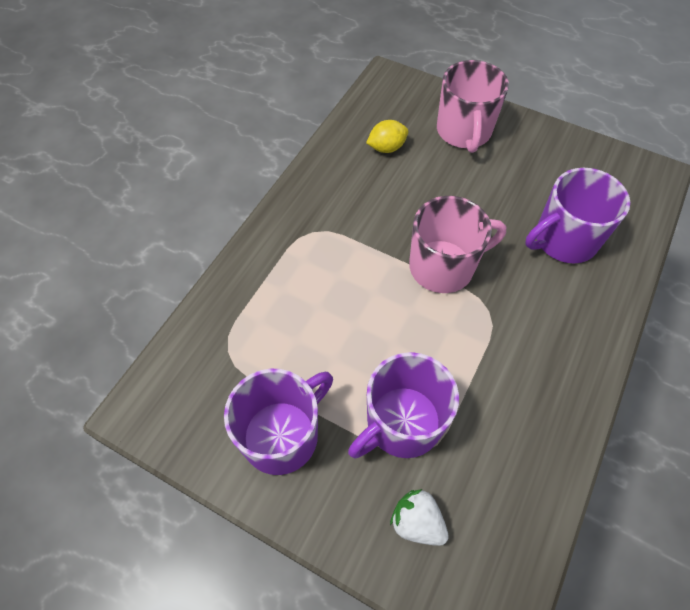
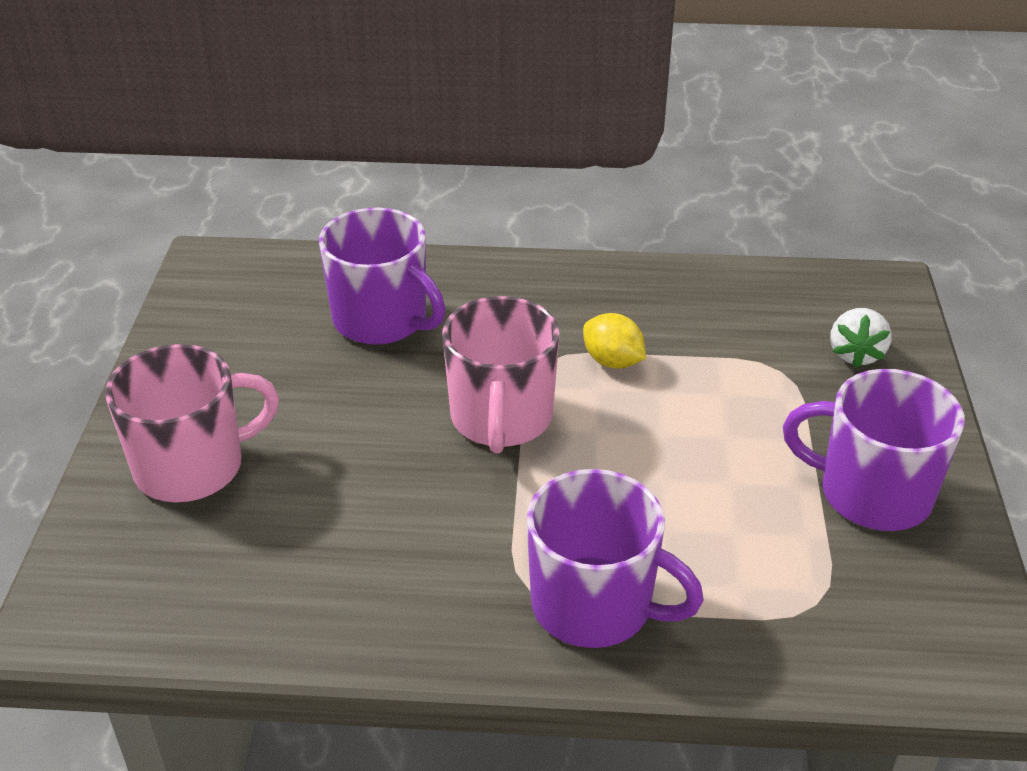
camera: 115 degrees left, 20 degrees down
(386, 148) = (277, 556): yellow lemon -> yellow lemon (612, 361)
(402, 423) = (761, 395): purple mug -> purple mug (595, 606)
(443, 266) = (501, 419): pink mug -> pink mug turned 135 degrees counterclockwise

